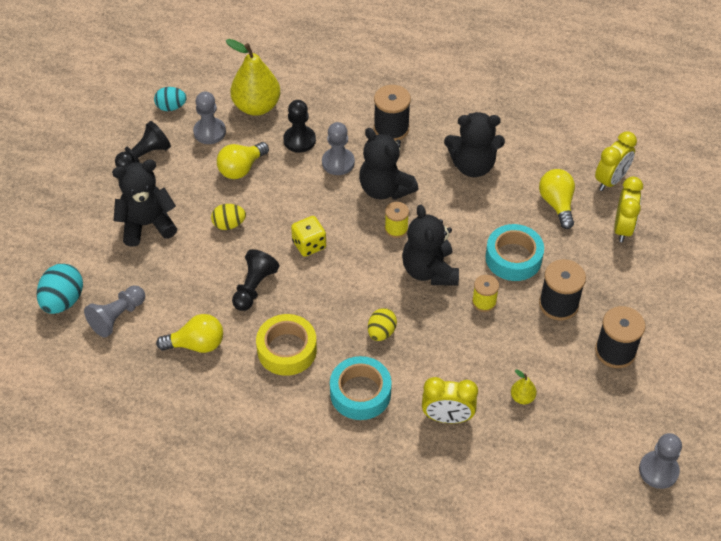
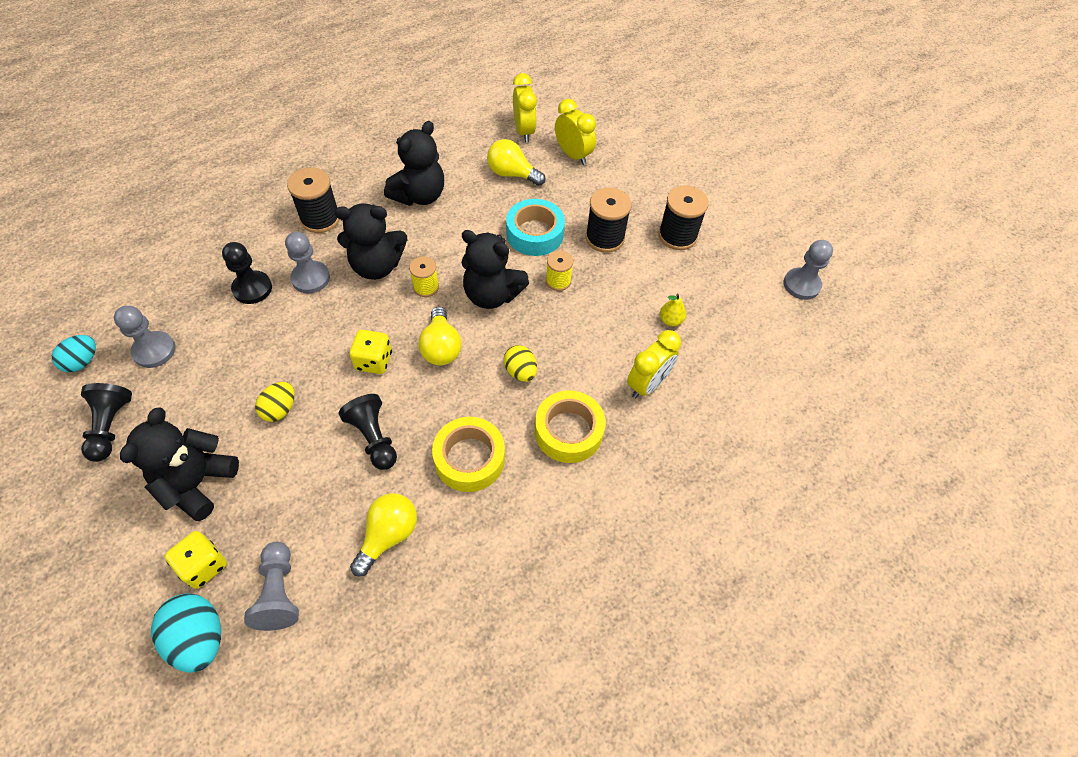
camera: 55 degrees left, 5 degrees up
(103, 269) = (204, 565): none -> yellow dice
(241, 168) = (228, 354): yellow light bulb -> yellow light bulb (441, 347)
(256, 106) = (174, 294): yellow pear -> none
(360, 393) = (568, 431): turquoise tape -> yellow tape

